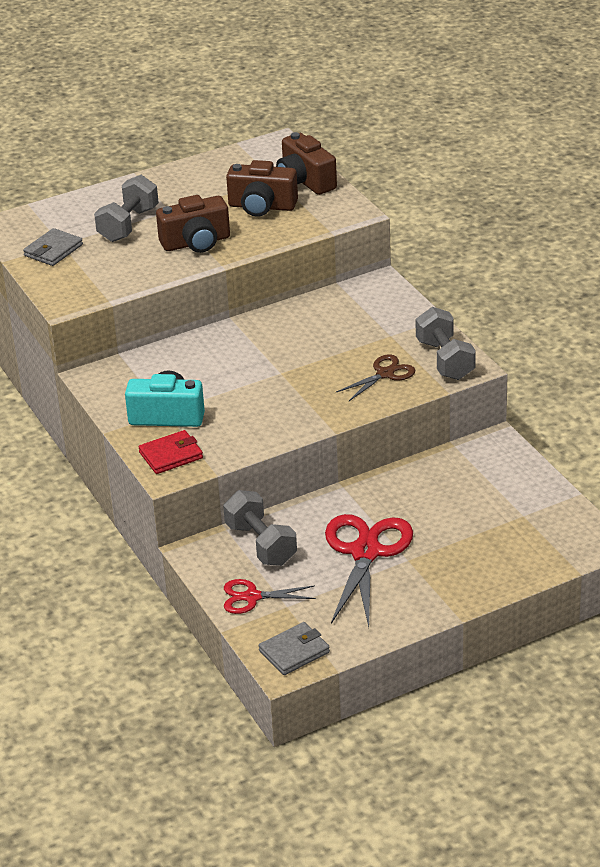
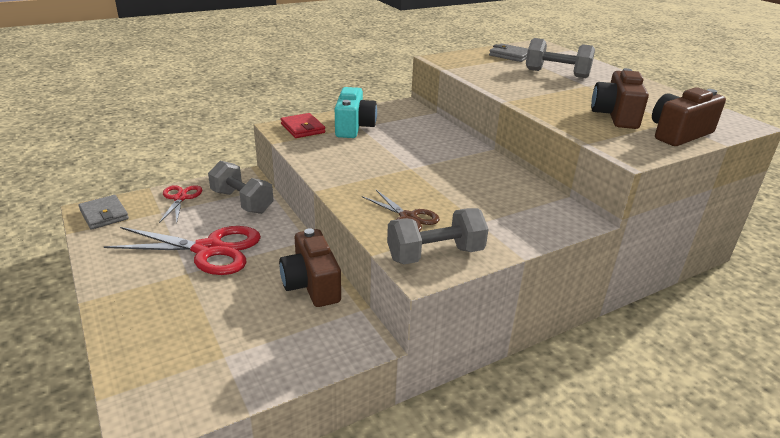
camera: 85 degrees right, 5 degrees down
(196, 243) = (539, 93): brown camera -> brown camera (311, 285)
(261, 544) = (242, 202): grey dumbbell -> grey dumbbell turned 75 degrees clockwise

